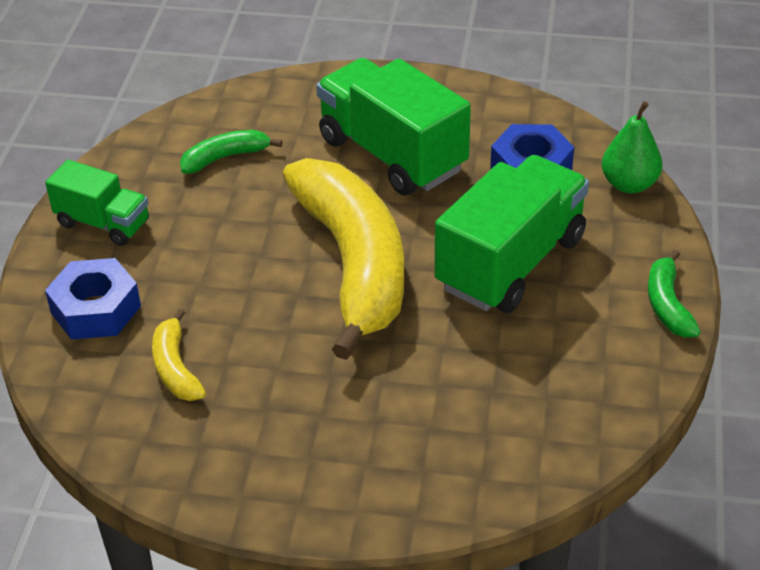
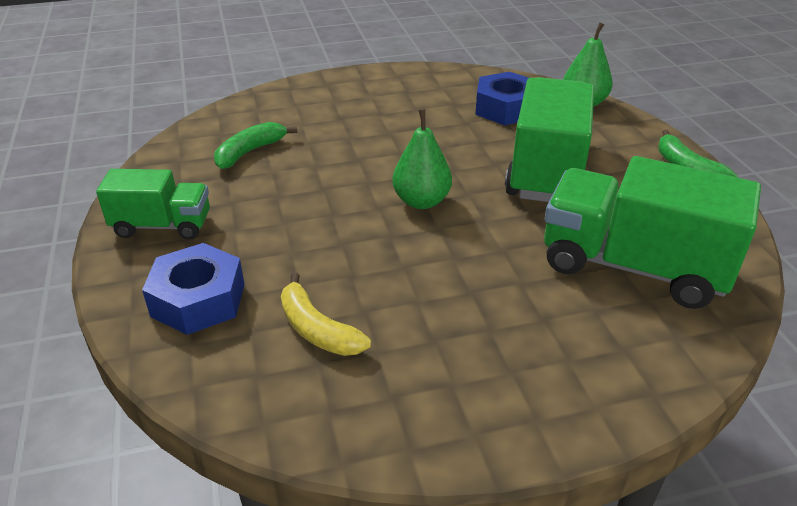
camera: 25 degrees left, 5 degrees down
(353, 264) = (421, 201): yellow banana -> green pear
(392, 154) = (391, 121): green truck -> green truck (633, 266)

